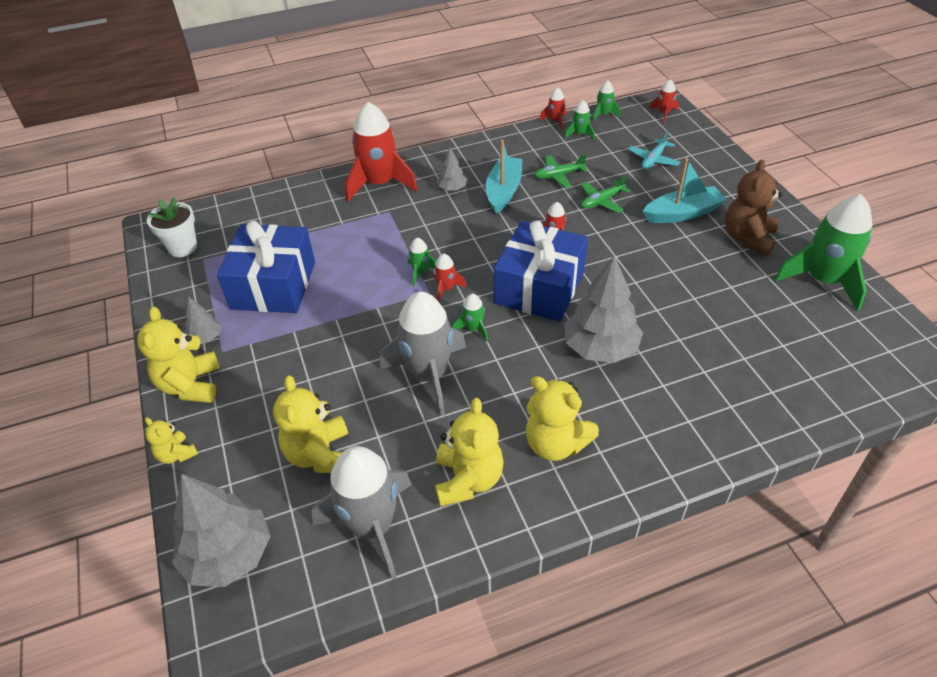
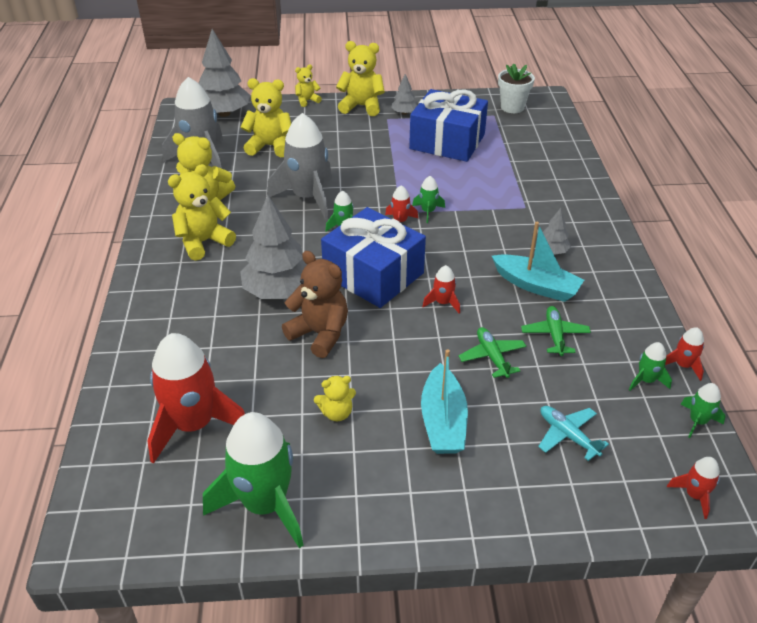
camera: 105 degrees right, 5 degrees down
(379, 183) = (574, 208): red rocket -> red rocket (194, 425)
(716, 267) = (336, 413): none -> yellow teddy bear
(748, 238) = (371, 465): brown teddy bear -> brown teddy bear (320, 334)

